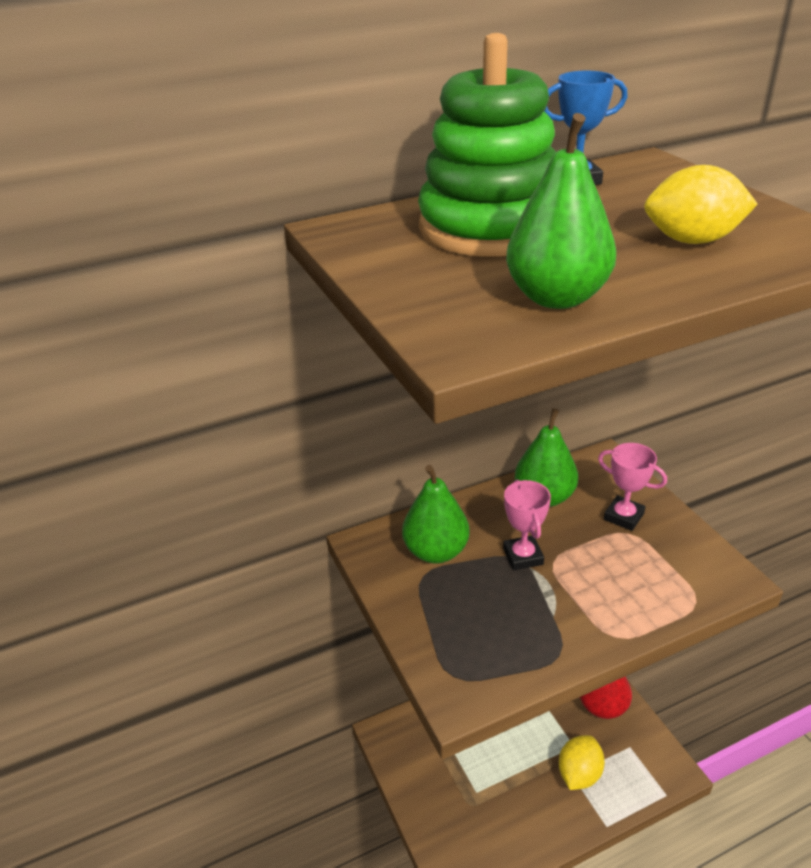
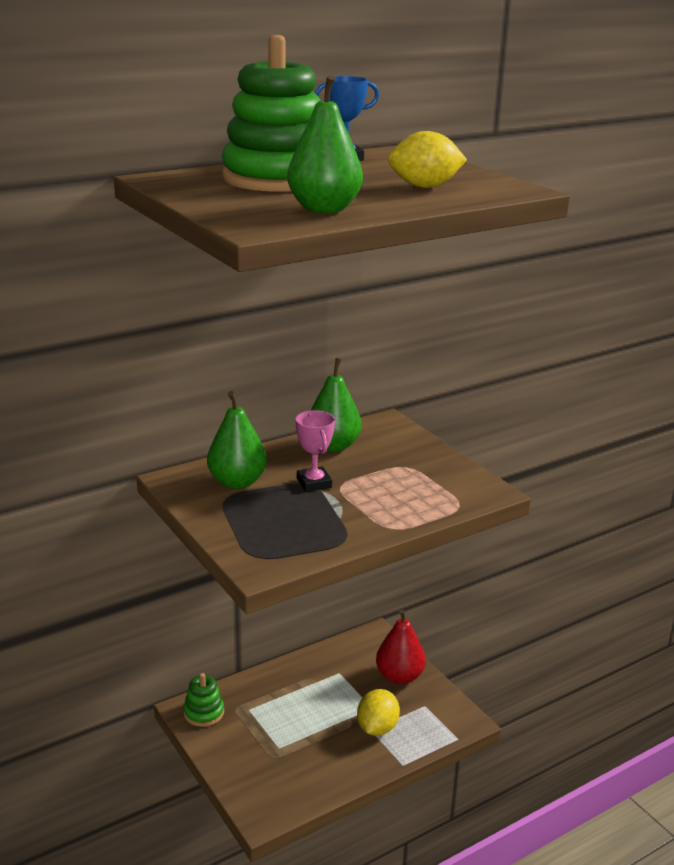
camera: 10 degrees left, 10 degrees down
(401, 739) = (204, 712): none -> green stacking toy
(623, 516) = (402, 456): pink trophy -> none

